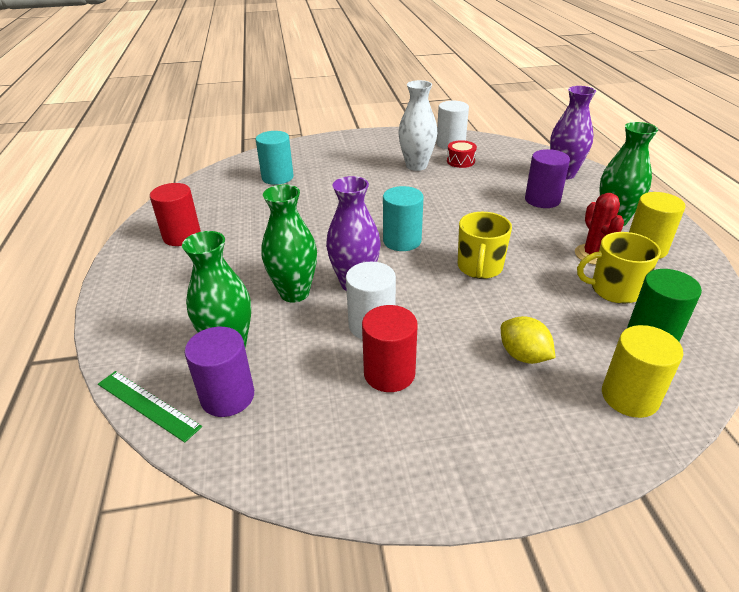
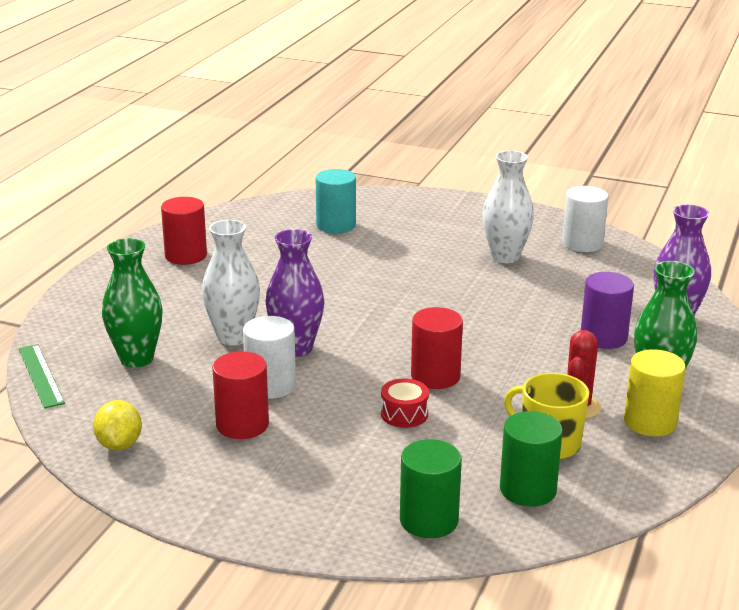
camera: 30 degrees right, 10 degrees down
(227, 396) = (101, 392): purple cylinder -> none
(294, 293) = (233, 337): green vase -> white vase
(402, 241) = (388, 327): turquoise cylinder -> none
(460, 161) = (566, 267): red drum -> red drum (404, 414)
(479, 267) = (435, 376): yellow mug -> red cylinder
(523, 356) = (375, 457): yellow lemon -> yellow lemon (119, 445)
(629, 396) = (429, 520): yellow cylinder -> green cylinder

